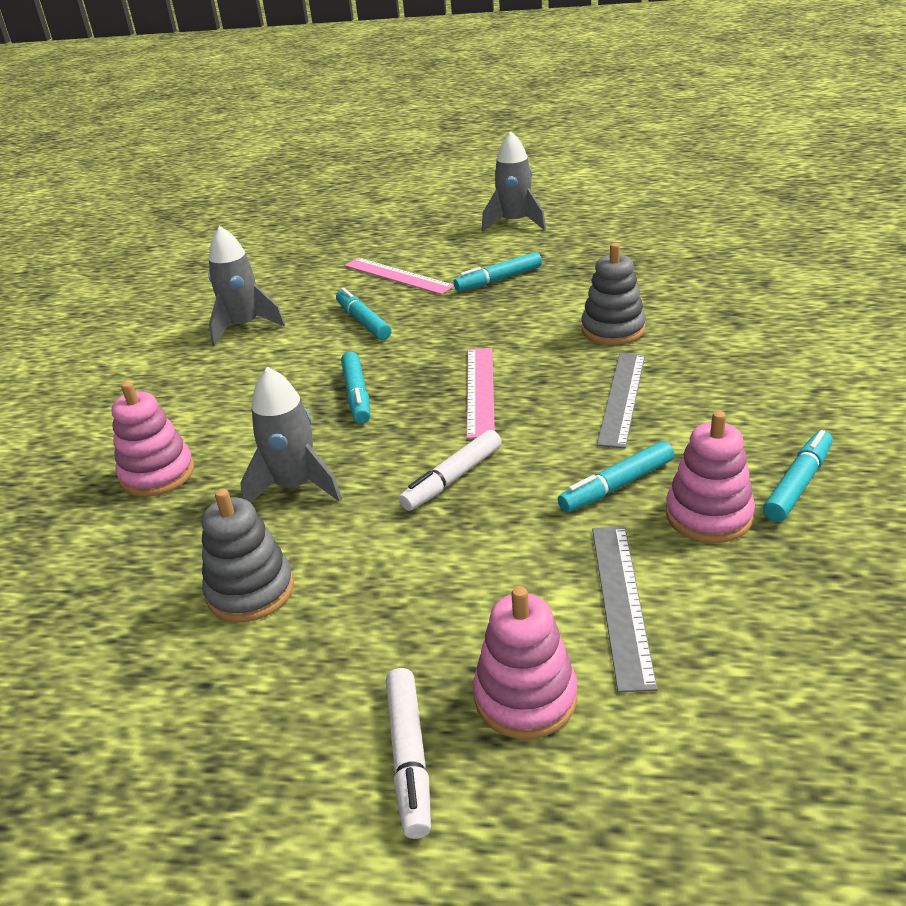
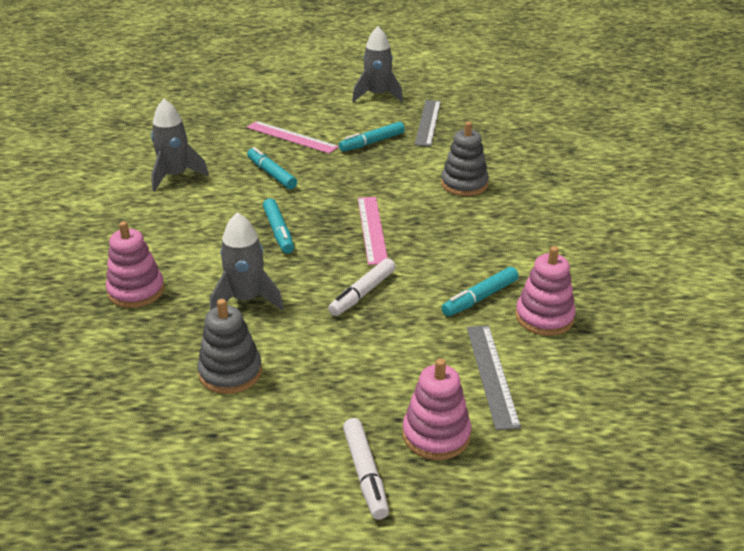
camera: 10 degrees left, 0 degrees up
(622, 398) = (476, 235): grey ruler -> grey ruler (428, 122)
(797, 484) = (602, 296): turquoise marker -> none

